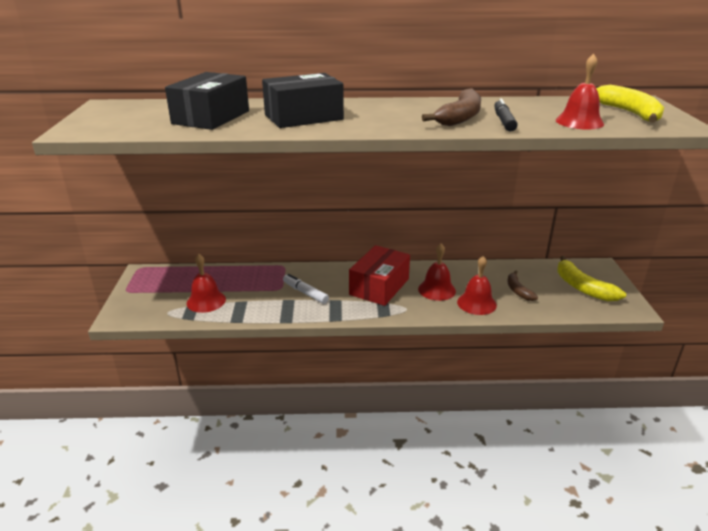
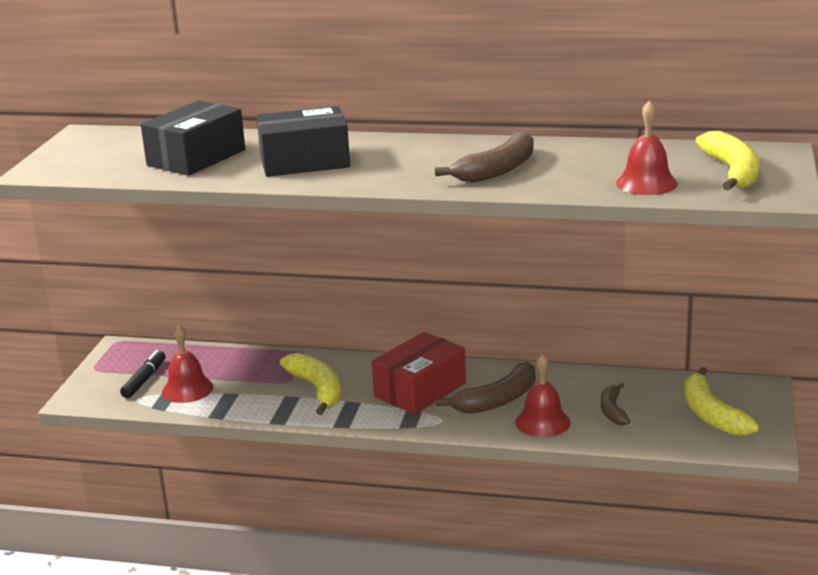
camera: 15 degrees right, 5 degrees down
(305, 293) = (317, 389): white marker -> yellow banana
(436, 290) = (497, 400): red bell -> brown banana
(504, 121) = (548, 178): black marker -> black marker (144, 380)

